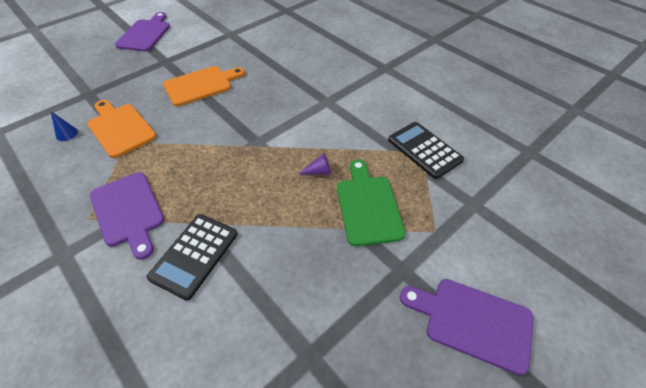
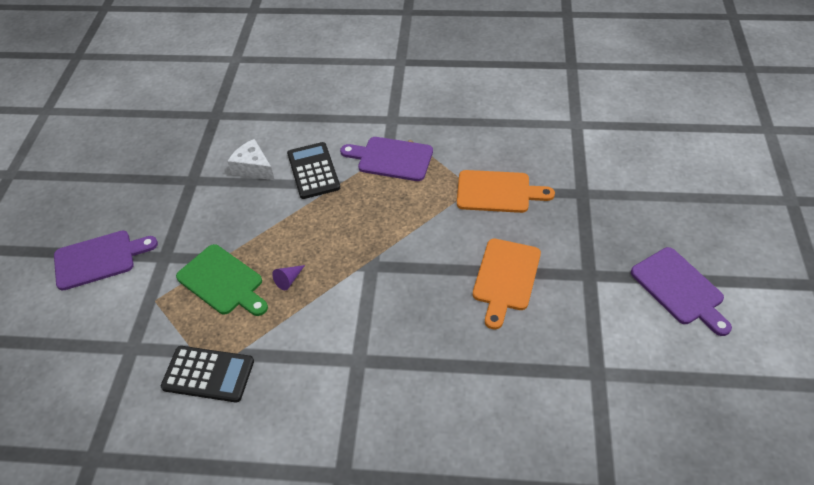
camera: 140 degrees right, 0 degrees up
(66, 134) = (527, 160): blue cone -> none
(237, 312) = (253, 168): none -> white cheese

